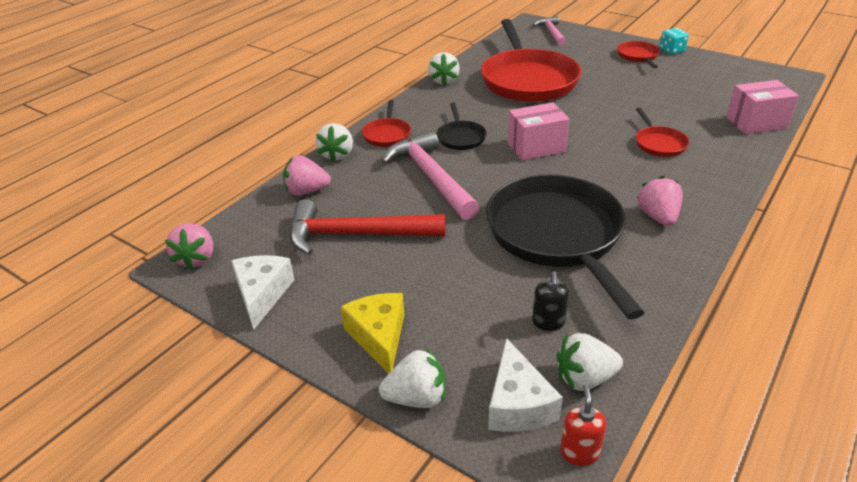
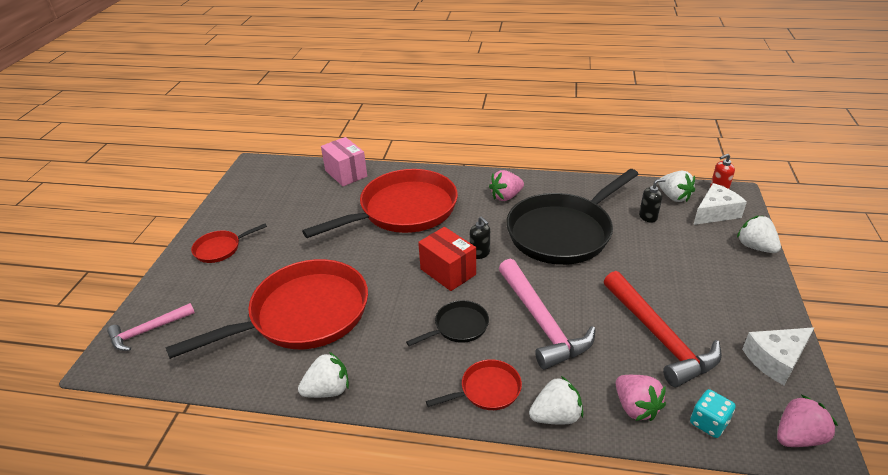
camera: 115 degrees left, 0 degrees up
(379, 337) = (736, 279): yellow cheese -> none
(431, 177) = (541, 322): pink hammer -> pink hammer turned 60 degrees counterclockwise
(536, 147) = (448, 272): pink box -> red box
(553, 171) = (480, 253): none -> black soap dispenser
(659, 144) = (403, 210): red pan -> red pan, size x2.25
(672, 50) = (202, 230): turquoise dice -> turquoise dice (708, 423)

